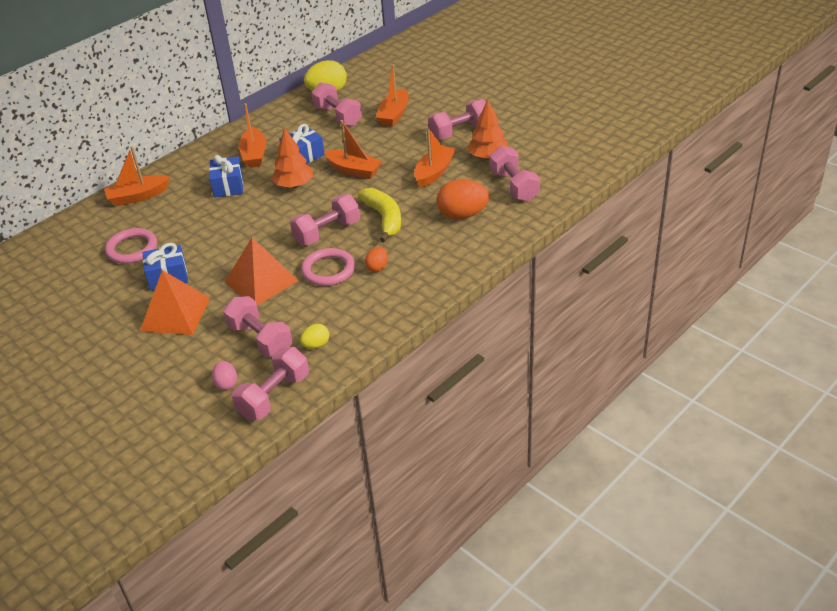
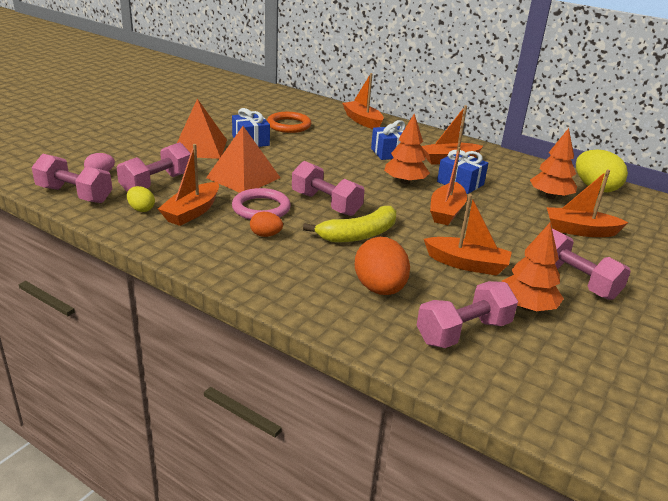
camera: 75 degrees right, 10 degrees down
(132, 249) = (289, 125): pink ring -> orange ring
(328, 312) = (192, 212): none -> orange boat
(338, 116) = (550, 196): pink dumbbell -> orange tree

